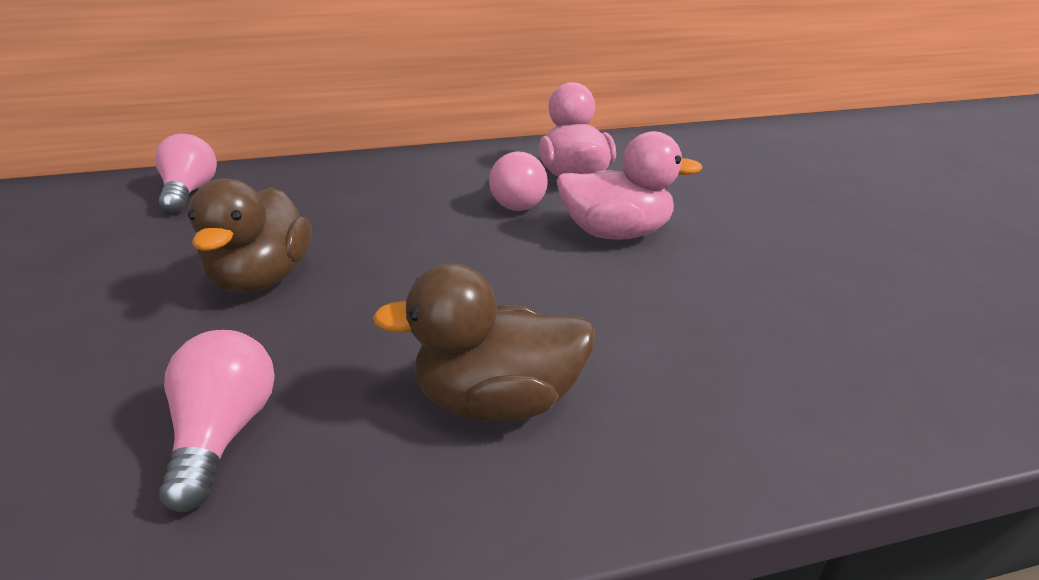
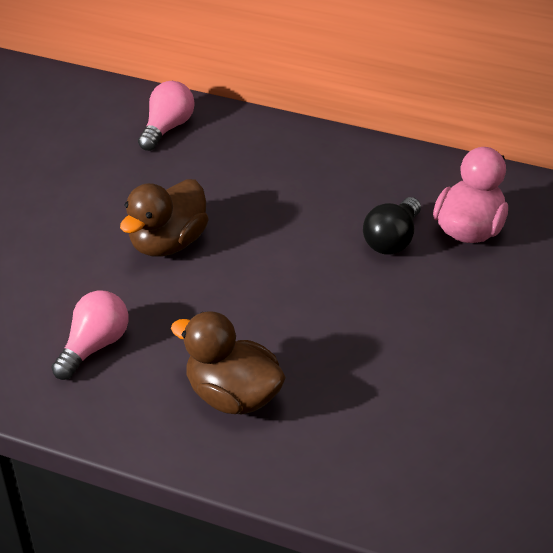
camera: 35 degrees right, 10 degrees up
(516, 201) = (392, 240): pink light bulb -> black light bulb
(616, 233) = (433, 308): pink duck -> none

